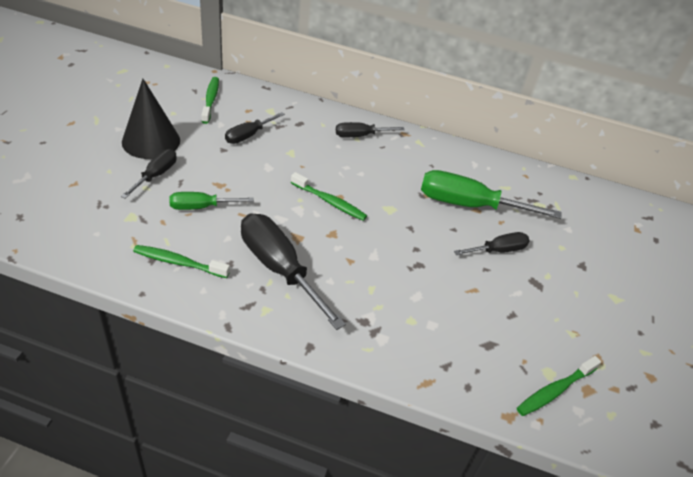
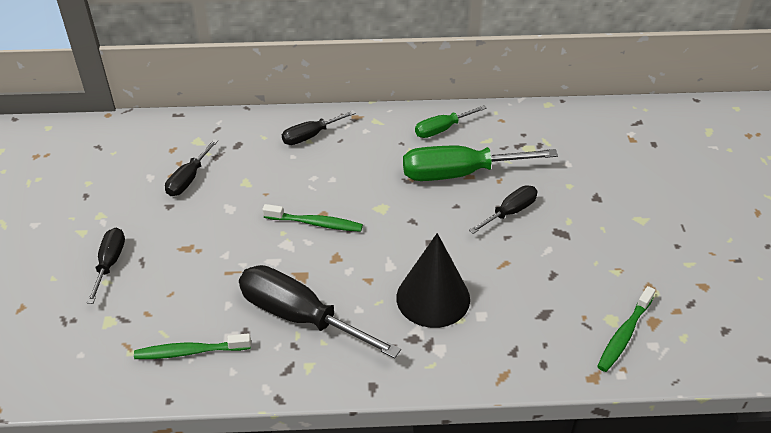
camera: 15 degrees left, 0 degrees up
(151, 141) = (81, 225): black cone -> black cone (433, 298)
(201, 207) = (180, 281): green screwdriver -> green screwdriver (442, 129)
(211, 100) = (123, 152): green toothbrush -> none

